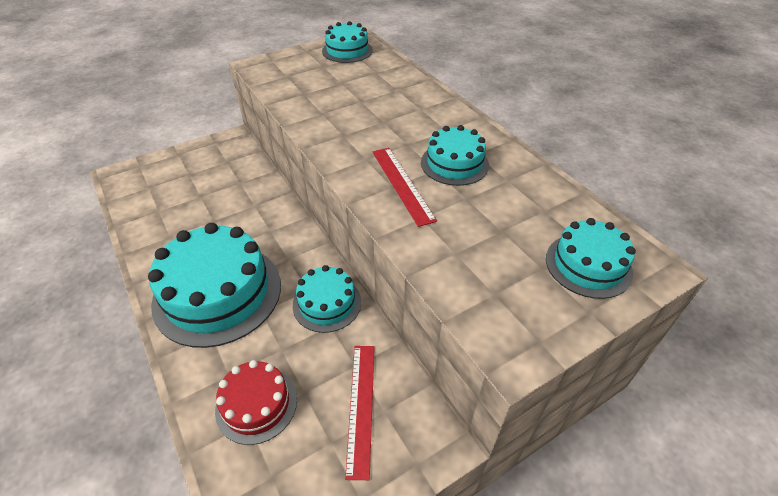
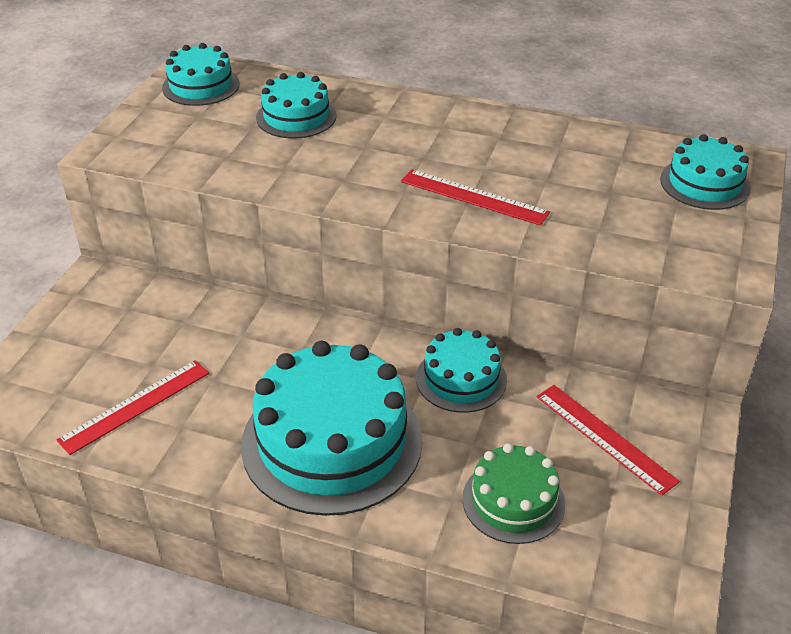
camera: 40 degrees left, 5 degrees down
(166, 213) = (135, 406): none -> red ruler
(256, 404) = (513, 501): red cake -> green cake
(454, 163) = (494, 154): turquoise cake -> turquoise cake (296, 117)

